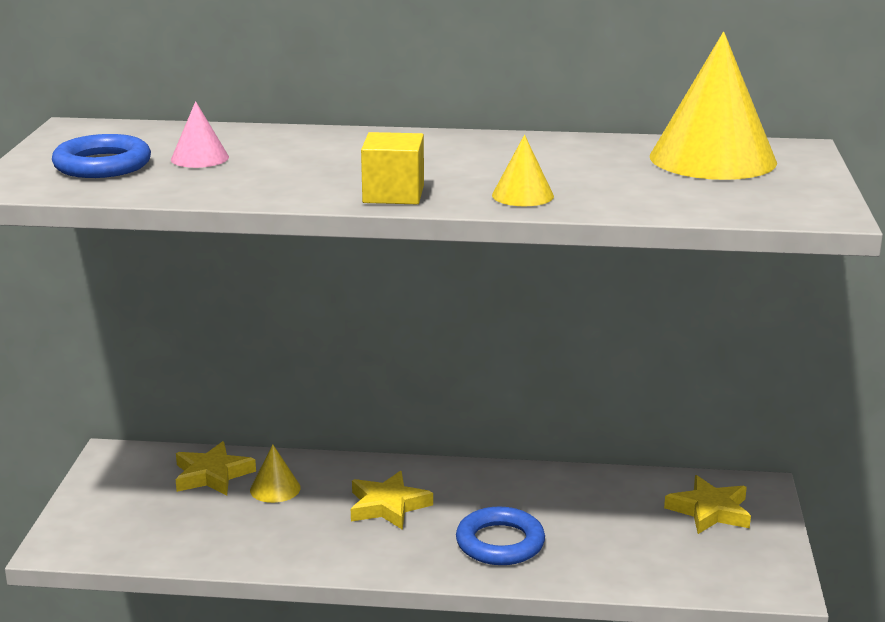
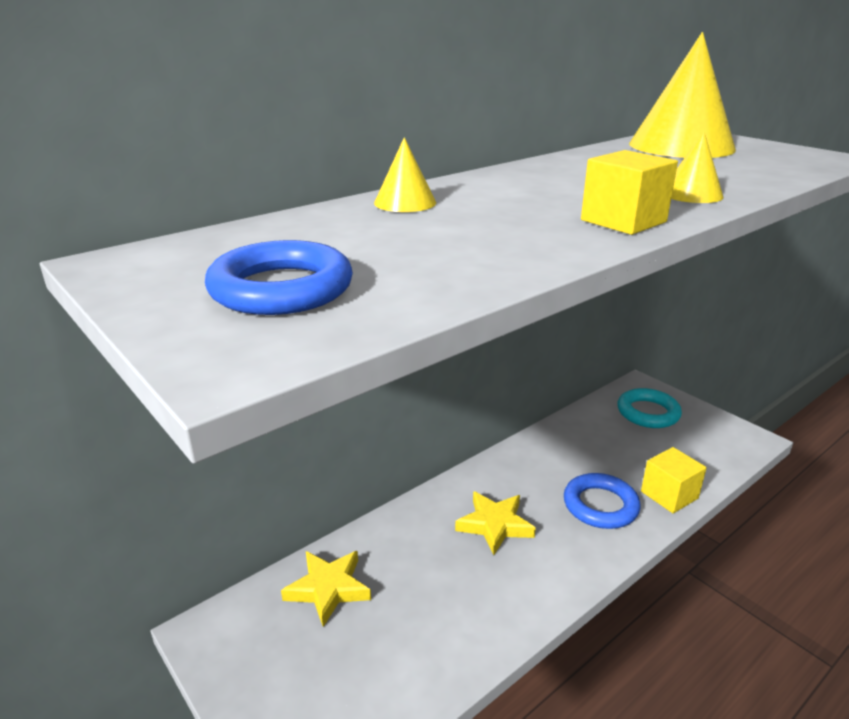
camera: 45 degrees left, 5 degrees up
(200, 158) = (366, 247): pink cone -> none
(275, 489) = (397, 566): yellow cone -> yellow cone (405, 202)
(580, 571) = (669, 495): none -> yellow cube
(710, 511) = (648, 413): yellow star -> turquoise ring

